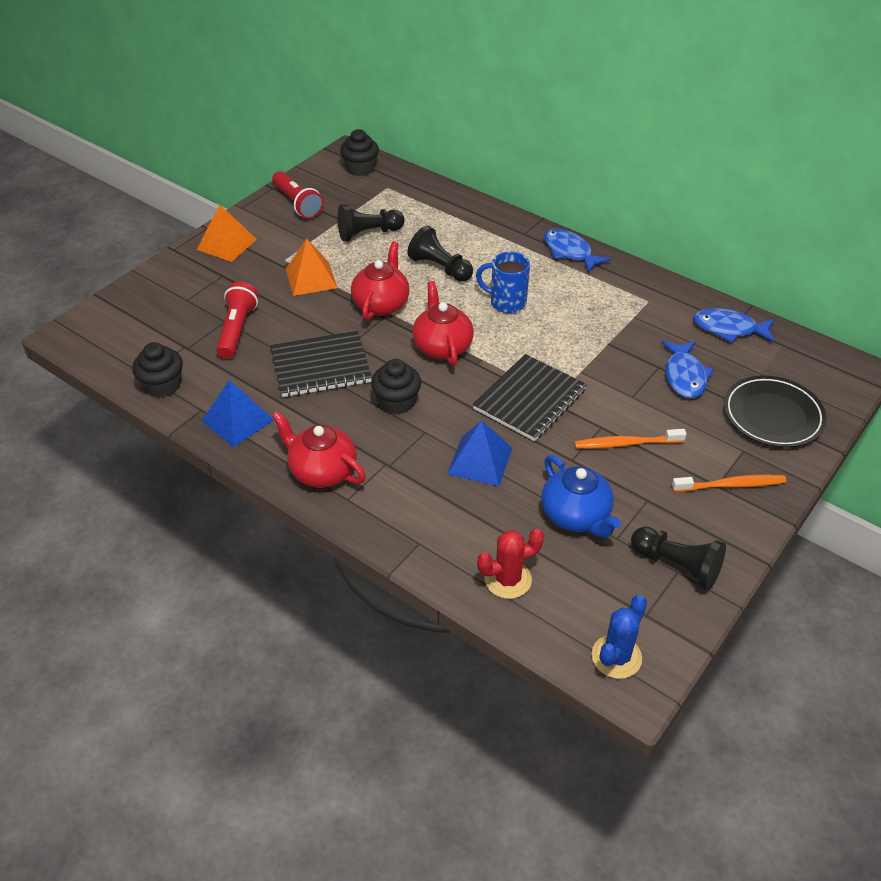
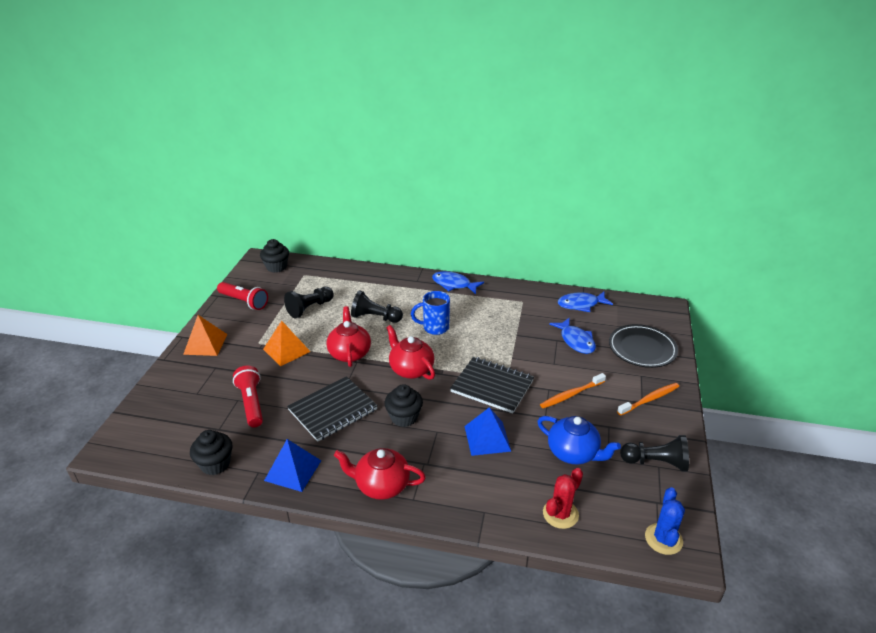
camera: 25 degrees left, 10 degrees down
(529, 399) = (492, 386): black notebook -> black notebook turned 75 degrees counterclockwise

